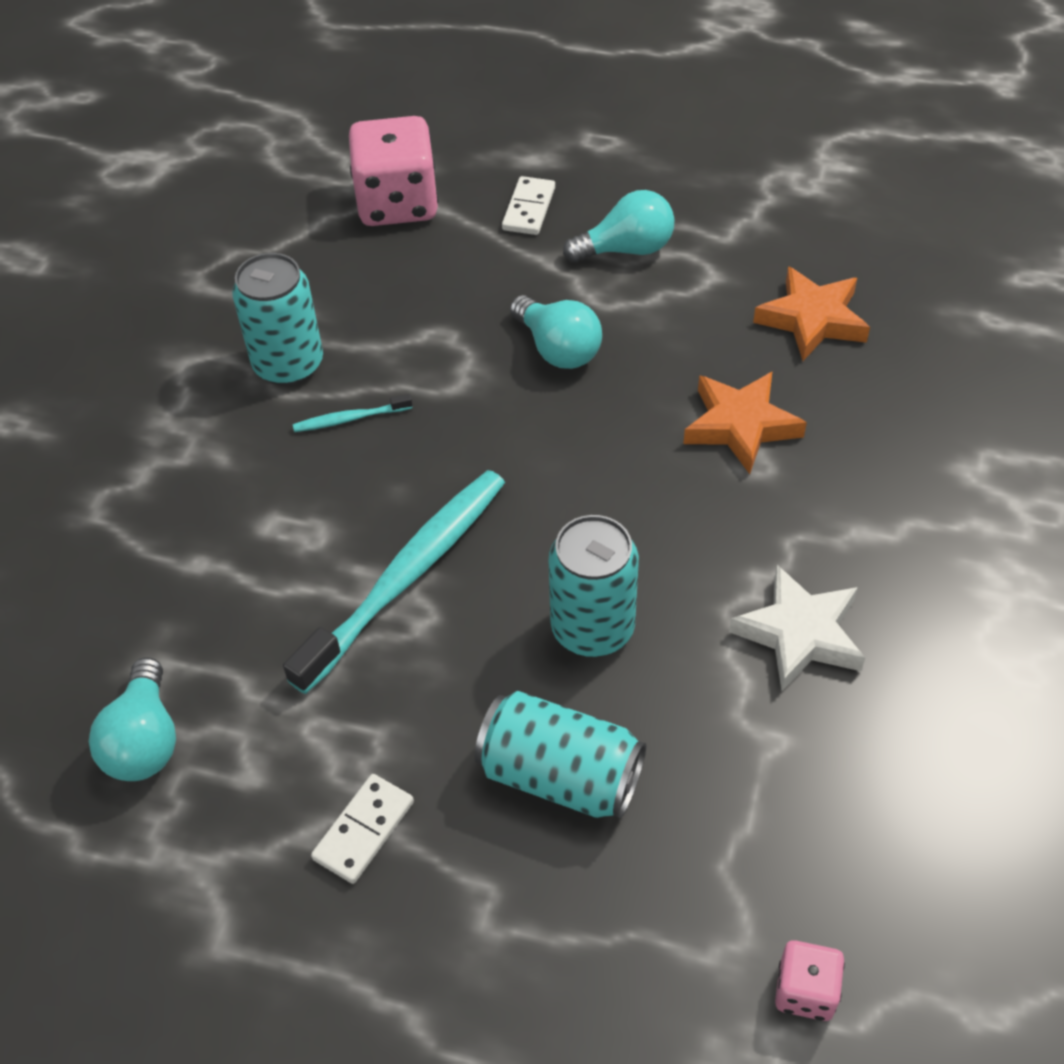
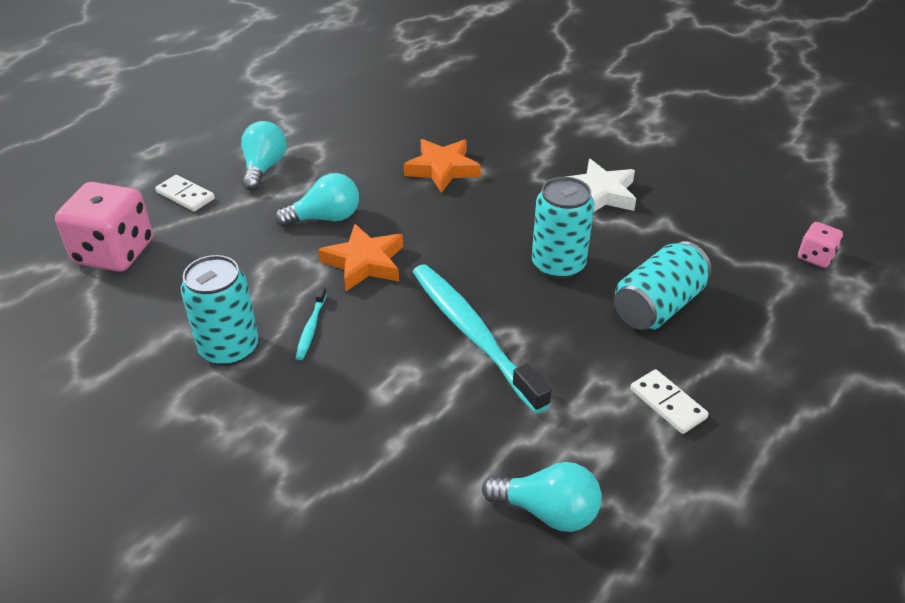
camera: 70 degrees left, 10 degrees down
(812, 319) = (382, 123): orange star -> orange star (364, 263)

